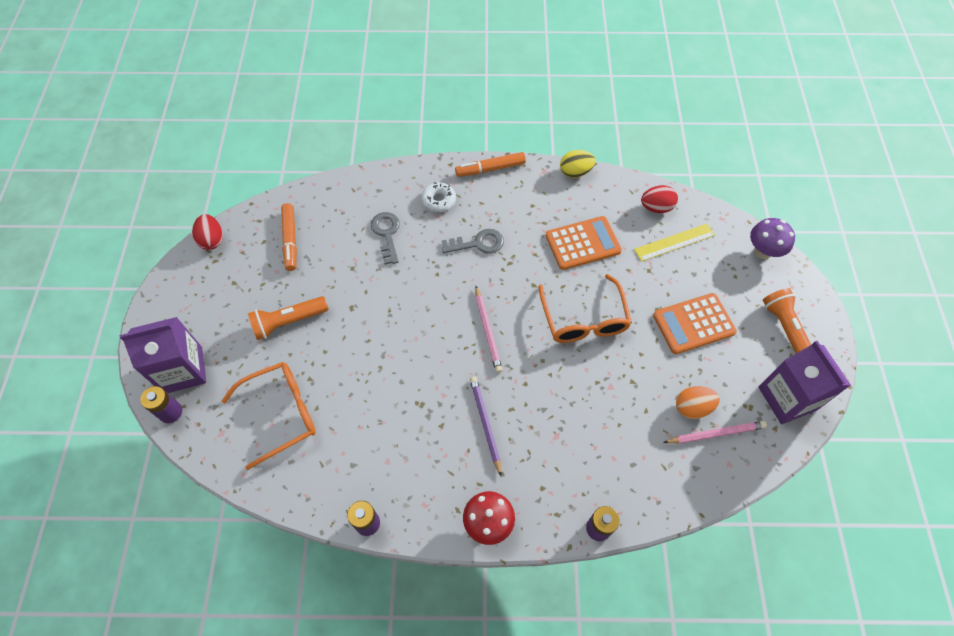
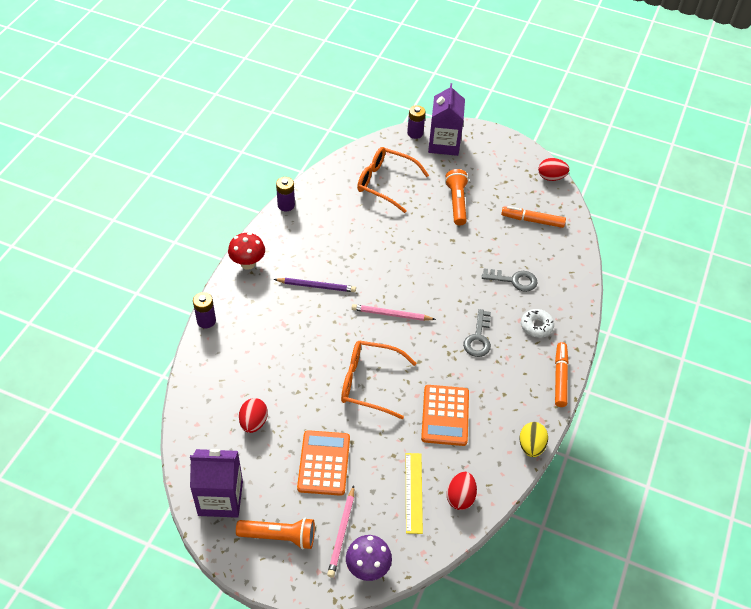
camera: 110 degrees right, 10 degrees down
(281, 413) = (385, 183): orange glasses -> orange glasses turned 120 degrees clockwise
(692, 407) = (253, 422): orange egg -> red egg
(715, 434) = (224, 427): pink pencil -> pink pencil (341, 533)

